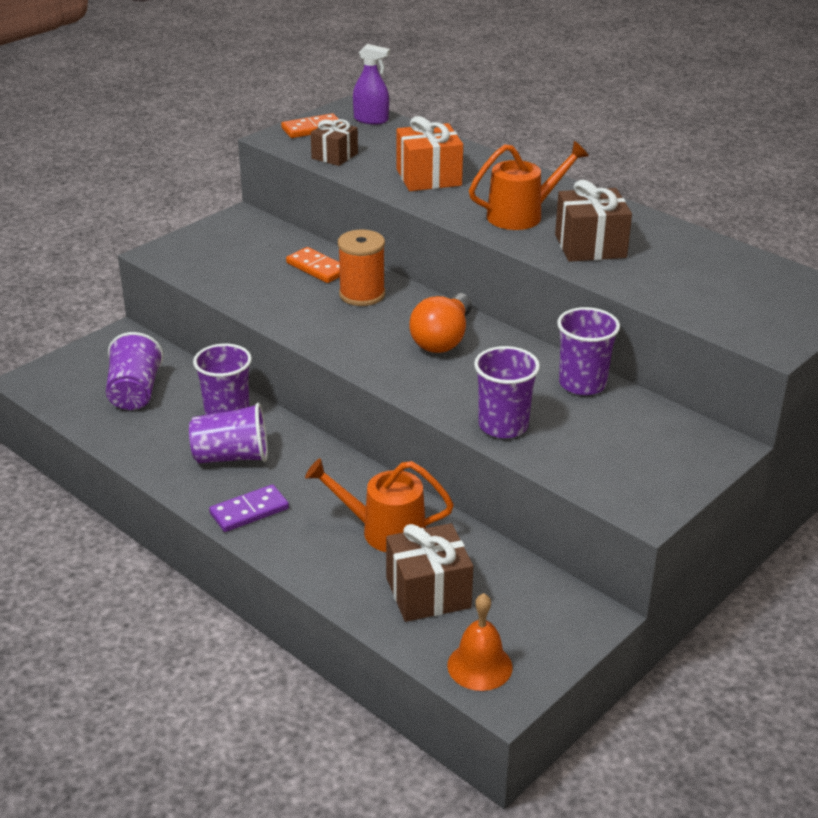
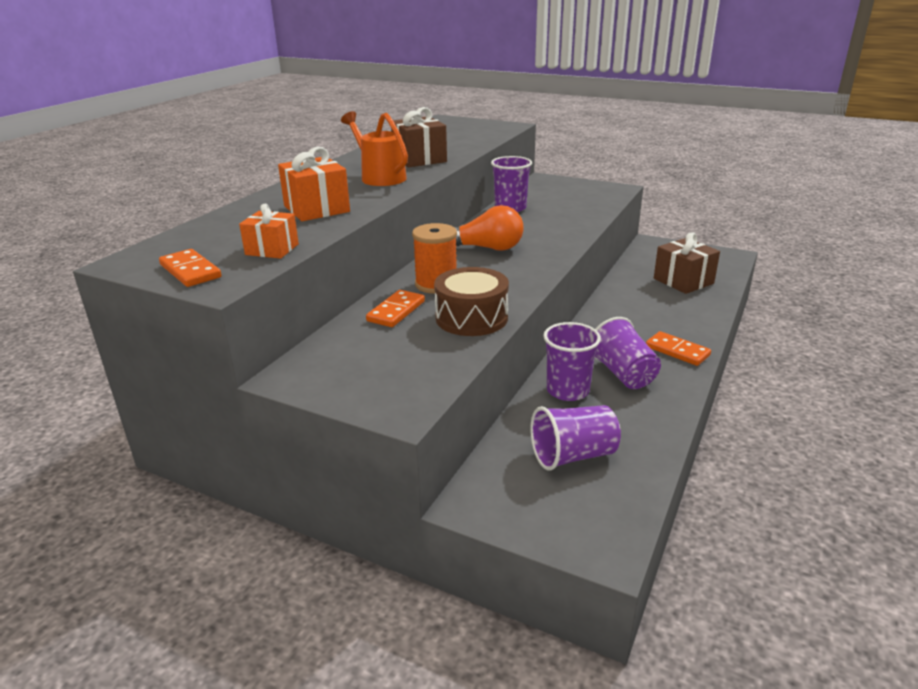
camera: 105 degrees left, 5 degrees down
(249, 511) = (677, 351): purple domino -> orange domino
(276, 301) = (471, 318): none -> brown drum
(334, 156) = (272, 249): brown gift -> orange gift
(371, 120) = (165, 247): purple spray bottle -> none
(383, 531) = (645, 301): orange watering can -> none
(479, 666) = (719, 262): orange bell -> none
(503, 426) = (576, 221): purple cup -> none

